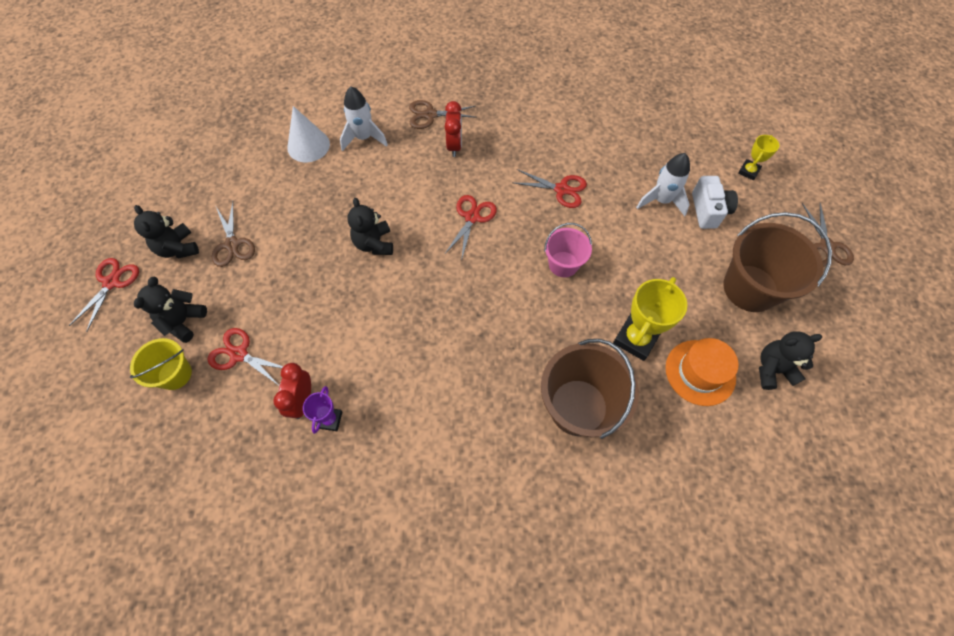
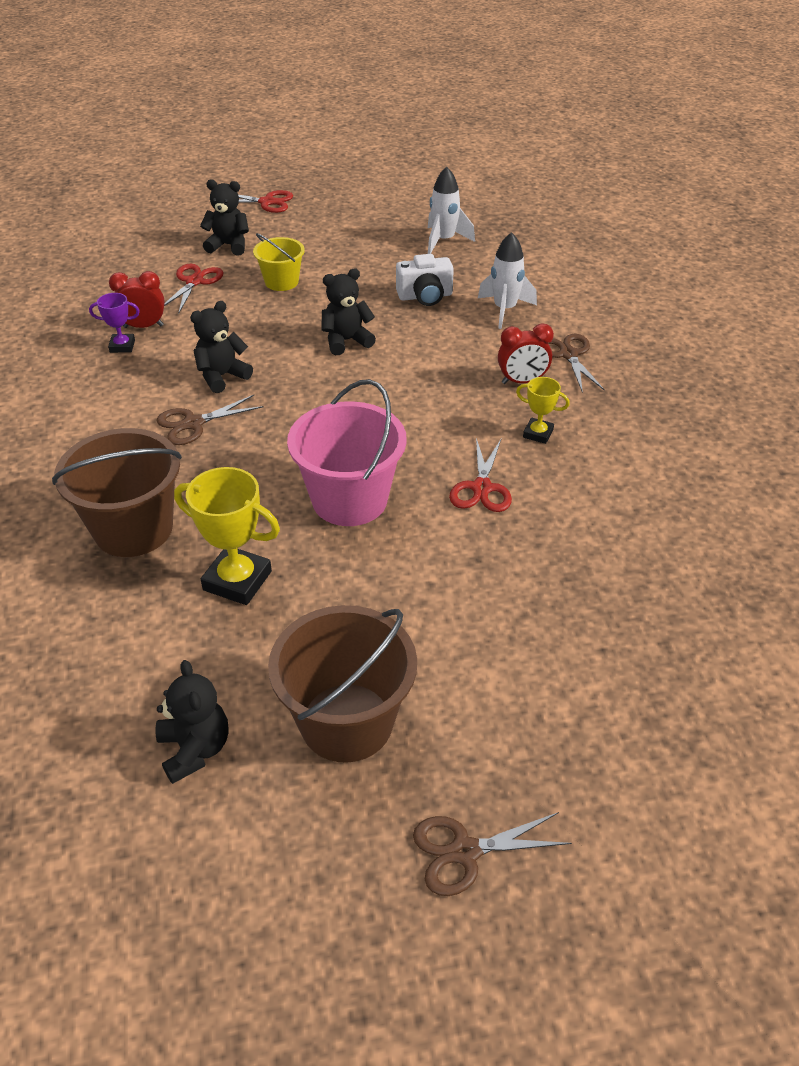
camera: 80 degrees right, 20 degrees down
(175, 374) = (172, 253): yellow bucket -> yellow bucket (281, 282)
(178, 248) = (312, 226): black teddy bear -> black teddy bear (222, 376)
(232, 244) = (324, 253): brown scissors -> brown scissors (193, 423)
(308, 145) = (476, 274): white cone -> none
(472, 217) = (406, 410): red scissors -> none
(563, 264) = (349, 500): pink bucket -> pink bucket, size x1.74
(661, 200) = (498, 602): white rocket -> white rocket (444, 241)
(700, 372) = (187, 655): orange hat -> none
(708, 210) = (496, 665): white camera -> white camera (425, 296)
(748, 171) = (609, 727): yellow trophy -> yellow trophy (538, 433)

